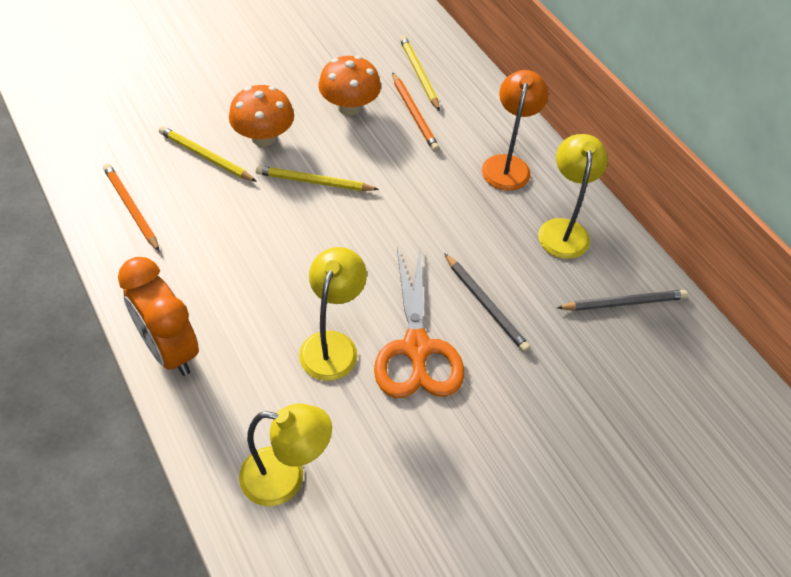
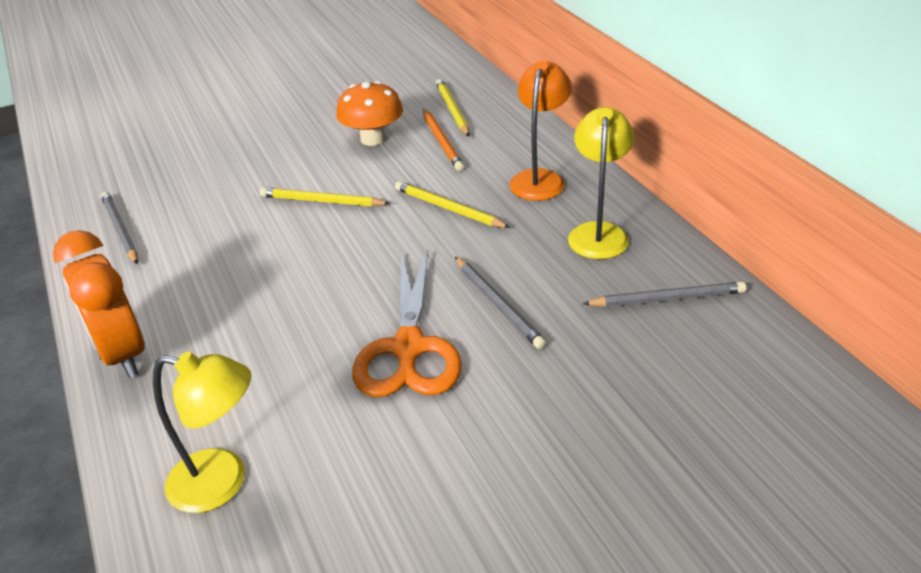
camera: 10 degrees right, 15 degrees down
(131, 208) = (120, 230): orange pencil -> grey pencil
(205, 156) = (211, 185): yellow pencil -> yellow pencil (448, 208)
(263, 137) = (276, 167): orange mushroom -> none
(332, 345) = (310, 346): yellow lamp -> none

